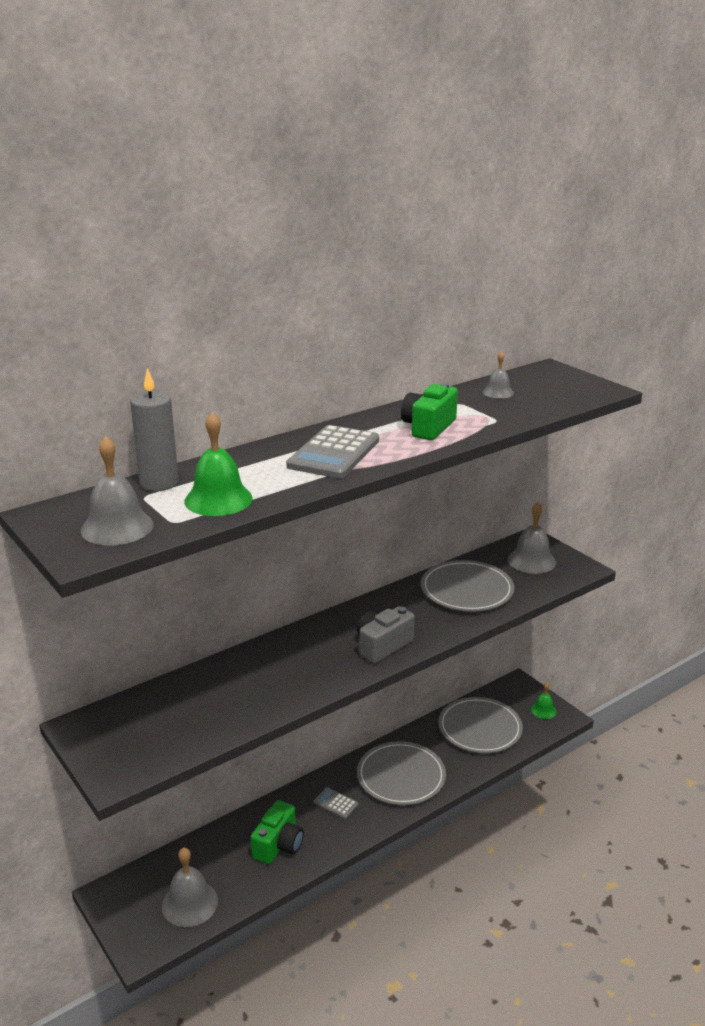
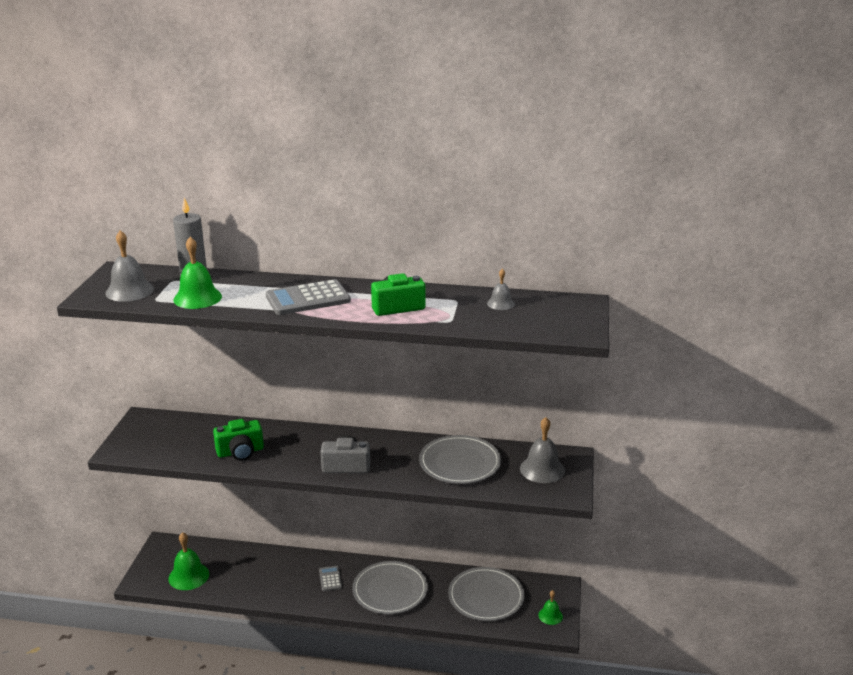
camera: 45 degrees right, 0 degrees up
(190, 903) = (188, 576): grey bell -> green bell
(279, 845) = (269, 579): green camera -> green camera (240, 452)

